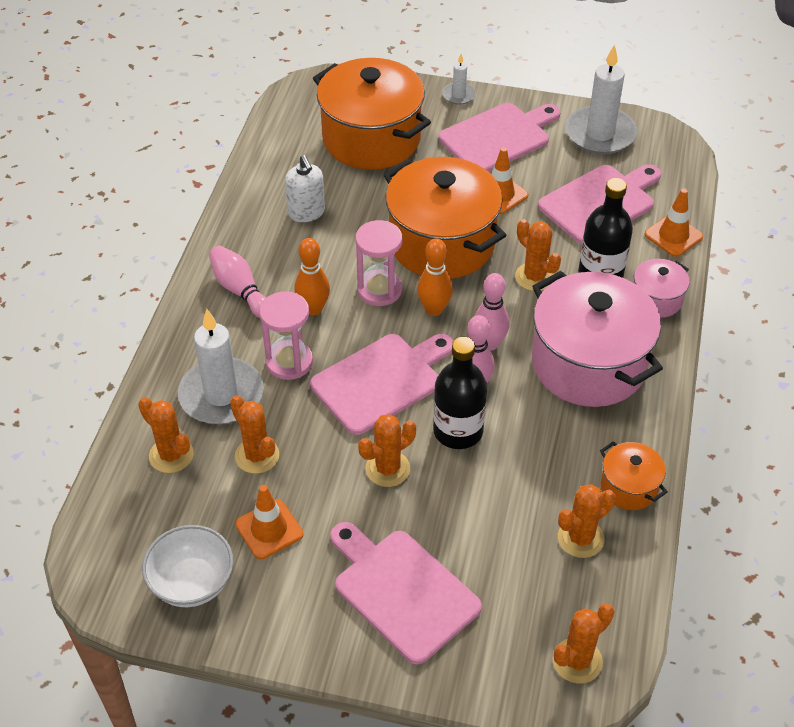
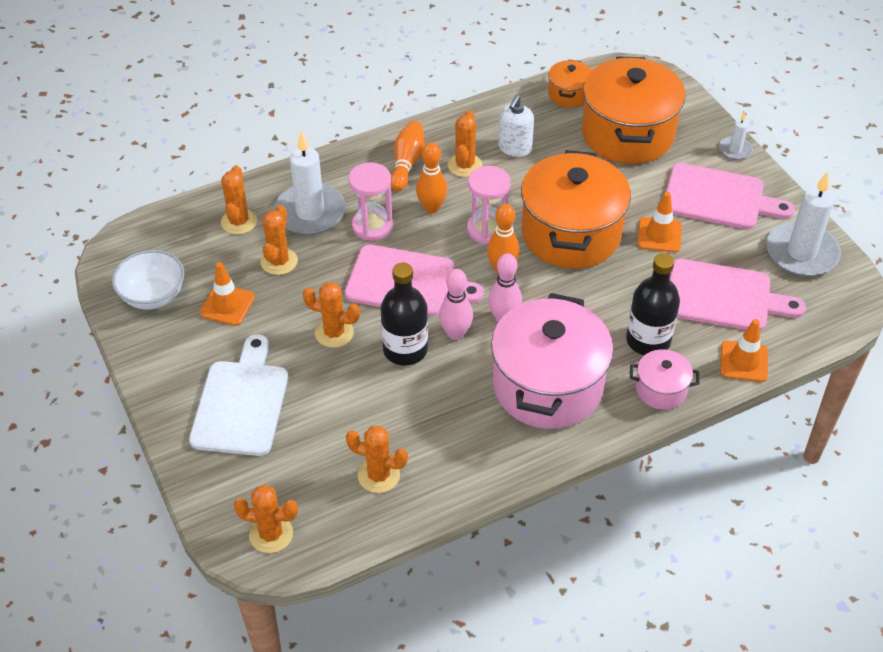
camera: 50 degrees right, 0 degrees up
(240, 290) = (407, 163): pink bowling pin -> orange bowling pin
(402, 591) = (241, 403): pink cutting board -> white cutting board
(534, 277) = (598, 304): orange cactus -> orange cactus (464, 165)
(629, 487) = (454, 478): orange pot -> orange pot (569, 94)

